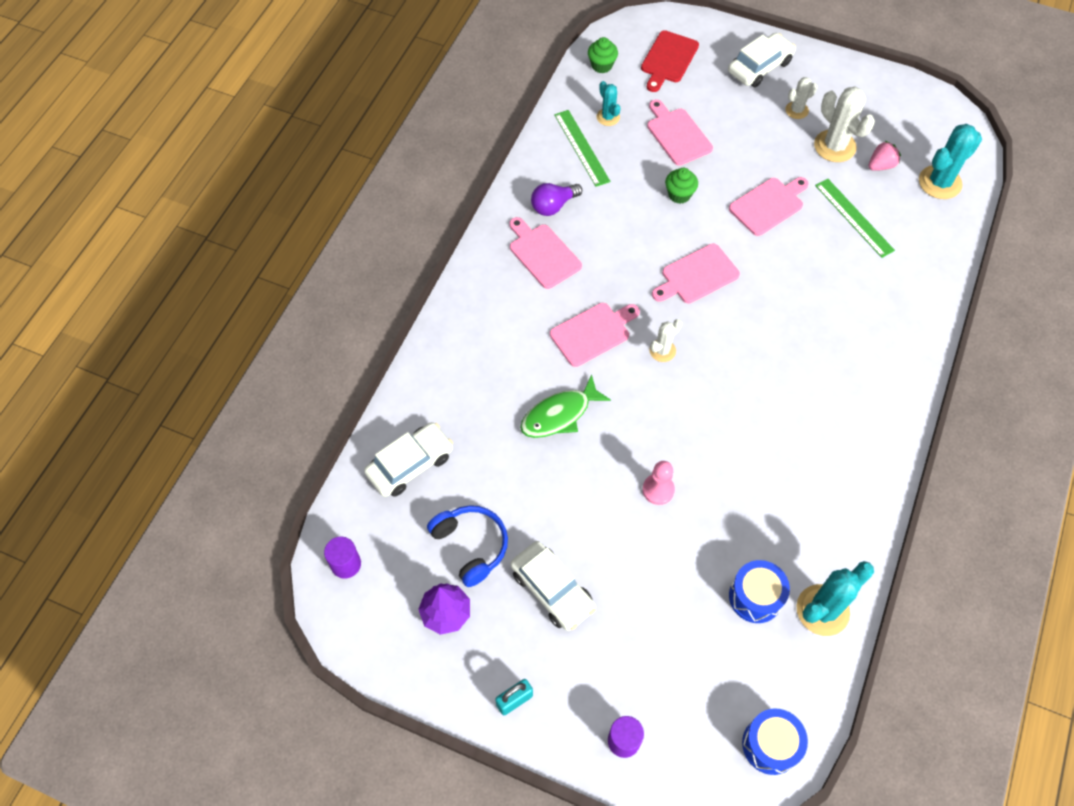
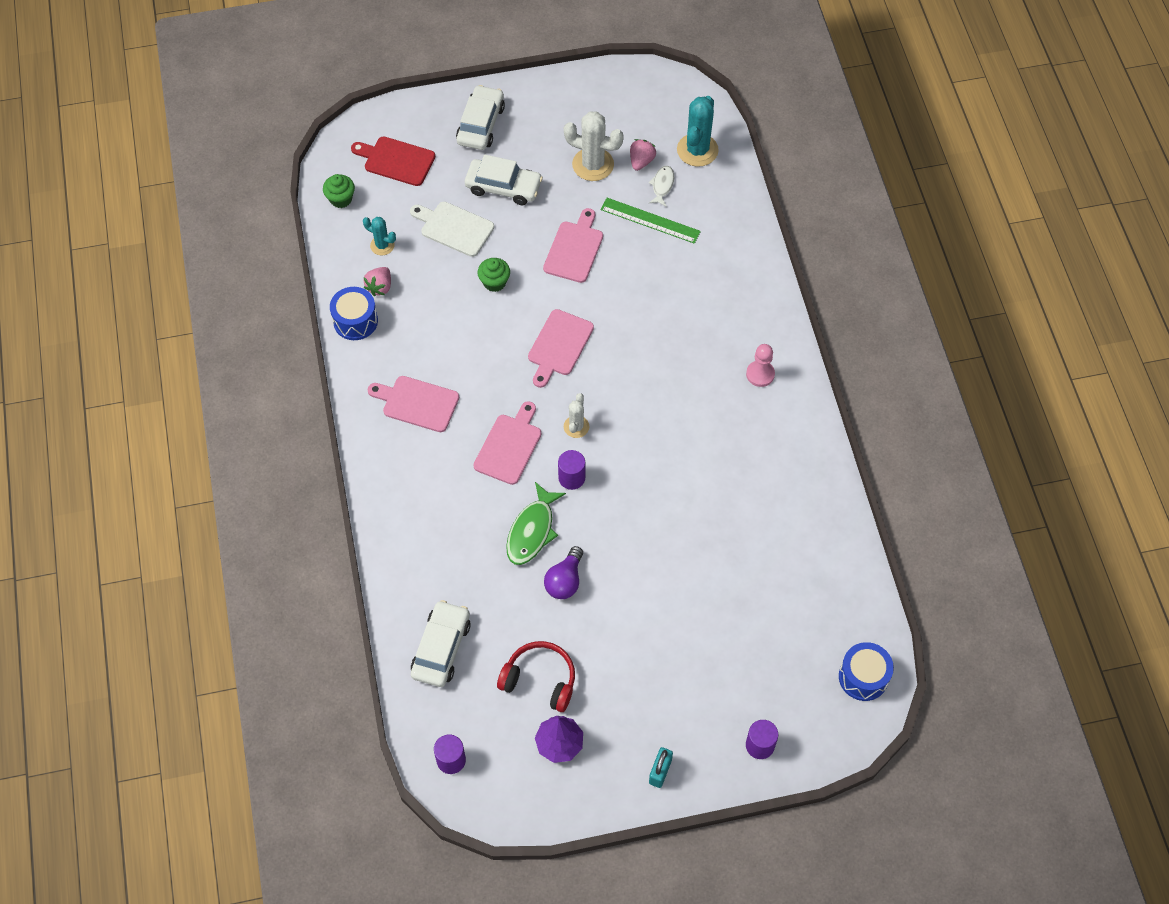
camera: 35 degrees left, 0 degrees up
(471, 546) = (540, 680): blue headphones -> red headphones
(552, 589) = (628, 671): white car -> white car (503, 187)
(553, 206) = (394, 355): purple light bulb -> purple light bulb (565, 581)
(581, 147) = (380, 287): green ruler -> pink strawberry
(627, 391) = (571, 478): none -> purple cylinder
(658, 490) = (652, 542): pink pawn -> pink pawn (760, 374)
(668, 59) = (396, 160): red cutting board -> red cutting board turned 120 degrees clockwise
(677, 134) = (454, 228): pink cutting board -> white cutting board
(755, 597) = (780, 577): blue drum -> blue drum (355, 321)
(796, 110) = (539, 148): white cactus -> none
(822, 610) = (834, 555): turquoise cactus -> none
(886, 195) = (662, 185): none -> white fish

